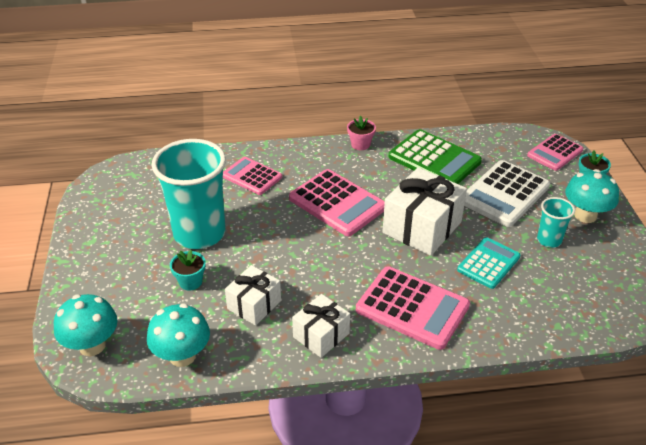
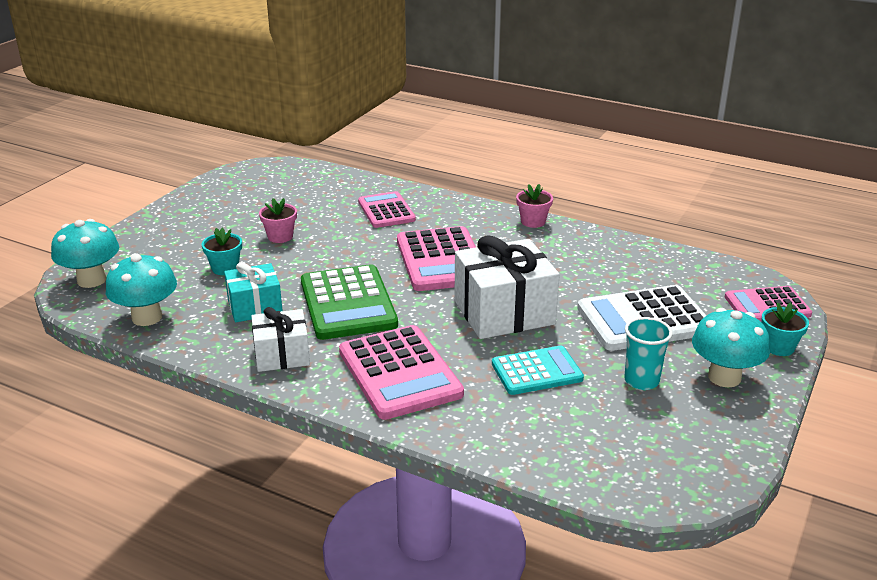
camera: 35 degrees right, 10 degrees down
(199, 234) = (280, 237): turquoise cup -> pink flower pot
(254, 305) = (255, 307): white gift -> turquoise gift
(434, 159) = (600, 261): green calculator -> green calculator (348, 303)

